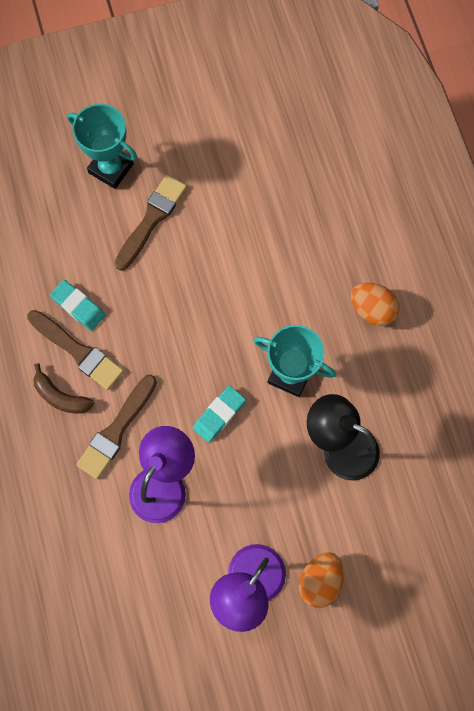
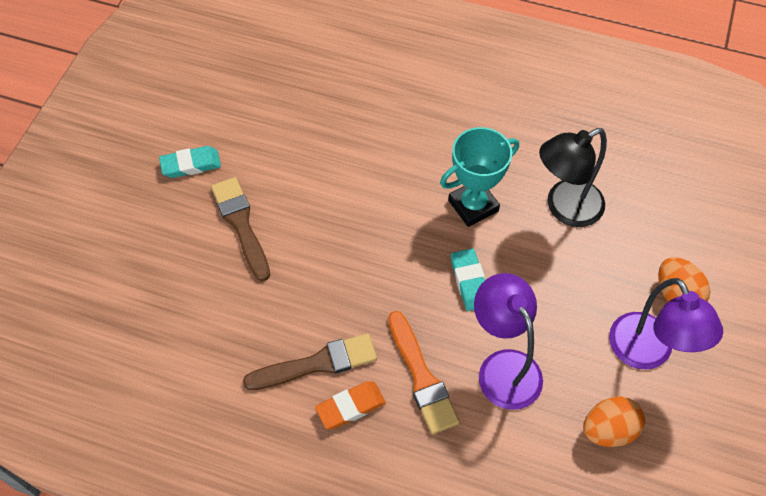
camera: 55 degrees left, 15 degrees down
(61, 396) = (350, 407): brown banana -> orange eraser
(78, 306) = (273, 336): turquoise eraser -> turquoise eraser (191, 165)
(111, 168) = (162, 227): turquoise trophy -> none
(116, 430) = (422, 377): brown brush -> orange brush
(372, 309) = (460, 115): orange egg -> orange egg (608, 430)

